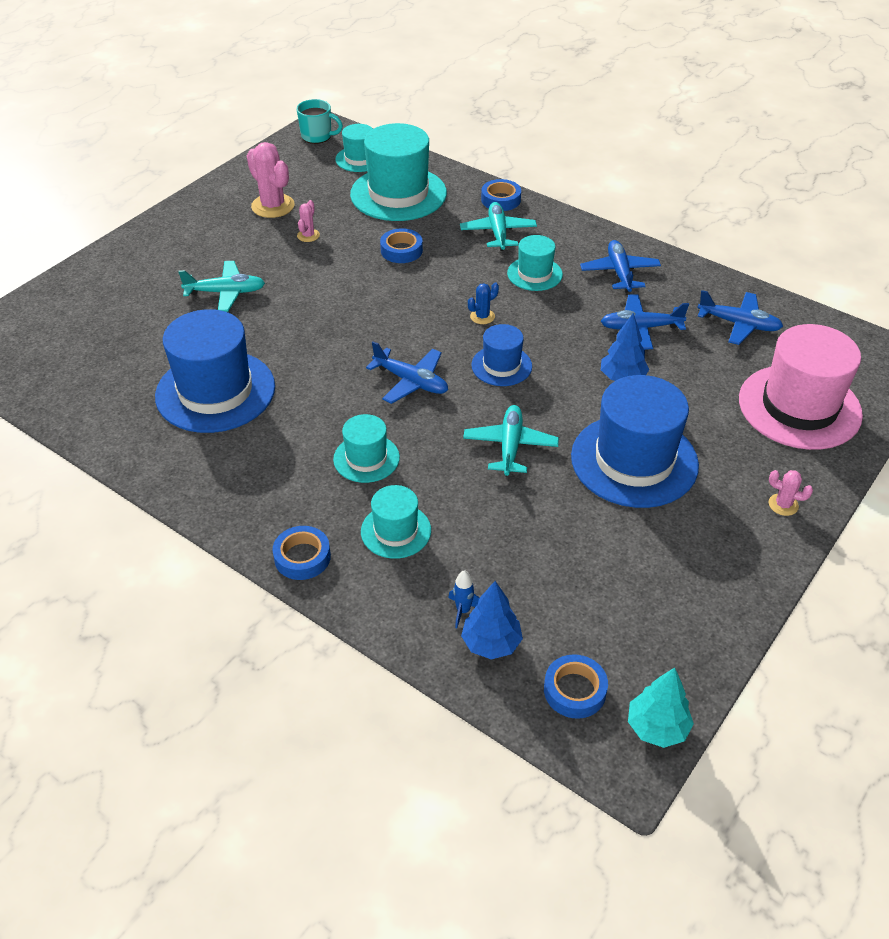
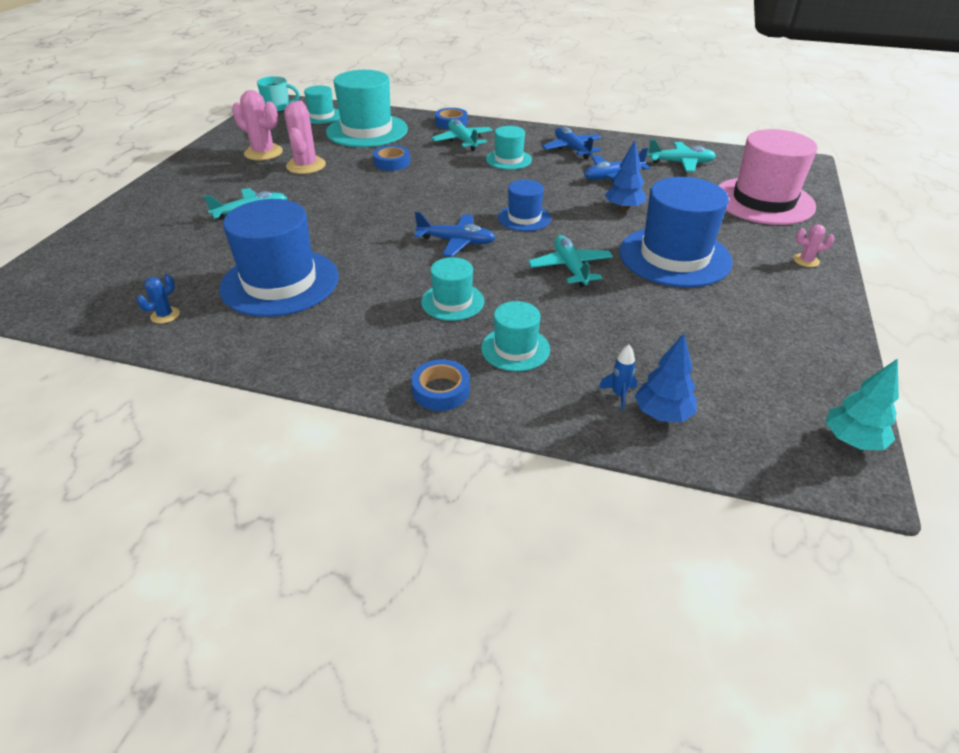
camera: 20 degrees left, 5 degrees down
(308, 235) = (306, 166): pink cactus -> pink cactus, size x1.96
(482, 316) = (486, 191): blue cactus -> blue cactus (165, 315)
(574, 690) = (762, 431): blue tape -> none
(739, 324) = (680, 163): blue plane -> turquoise plane

